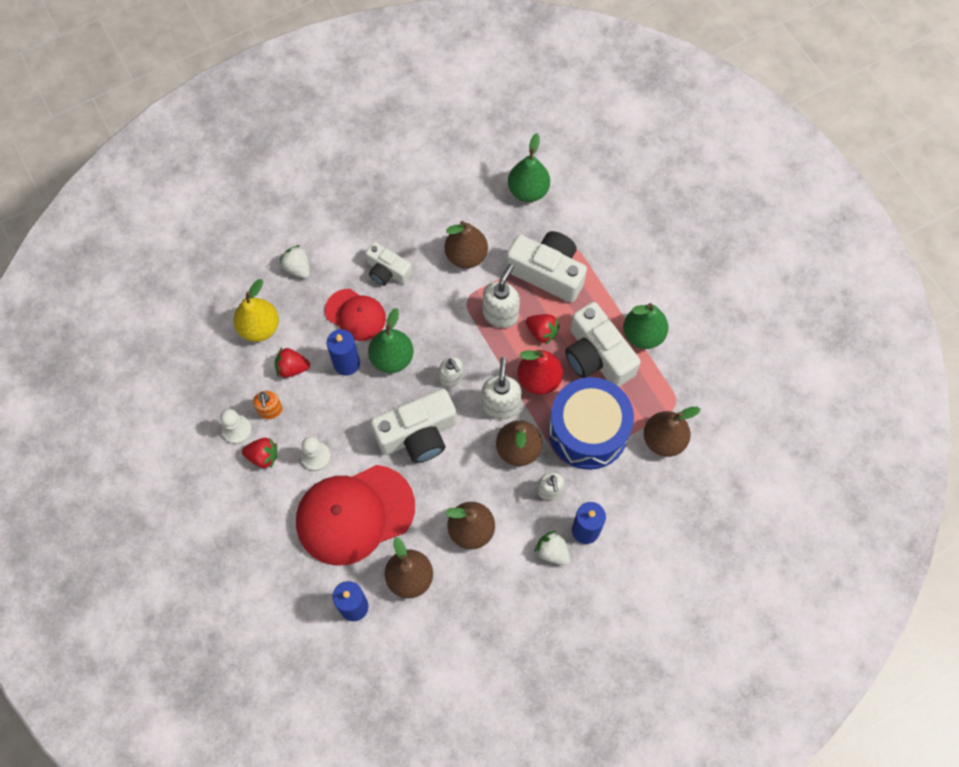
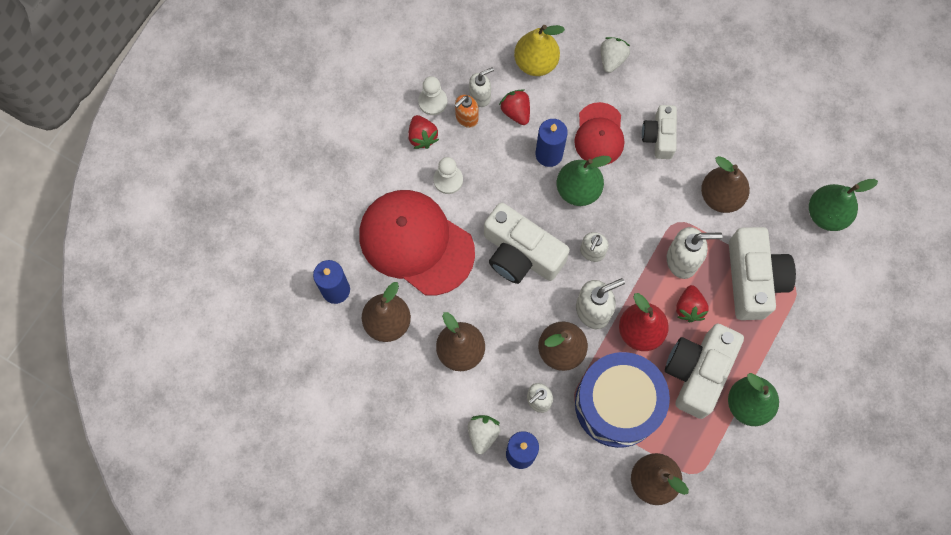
camera: 60 degrees right, 5 degrees up
(259, 389) = (480, 96): none -> white soap dispenser

